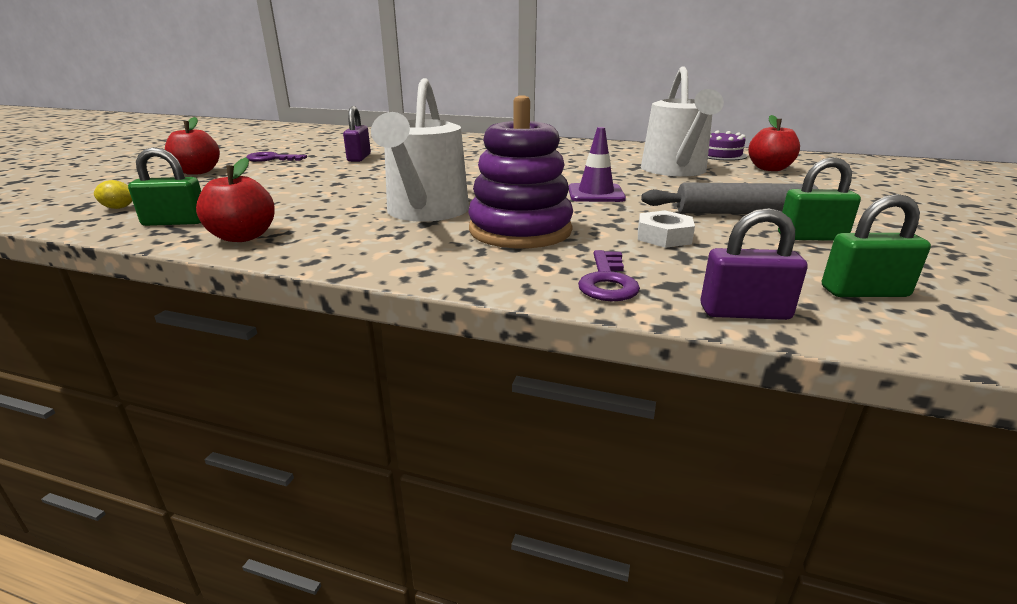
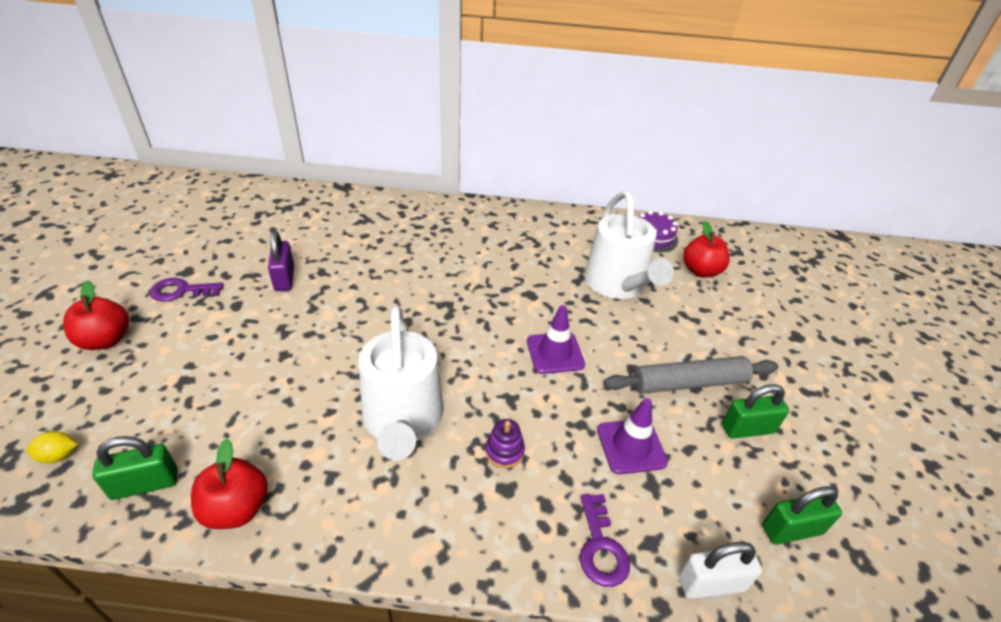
camera: 15 degrees left, 15 degrees up
(520, 230) = (504, 451): purple stacking toy -> purple stacking toy, size x0.41
(664, 237) = (631, 446): white nut -> purple traffic cone
(744, 312) = (711, 583): purple padlock -> white padlock

